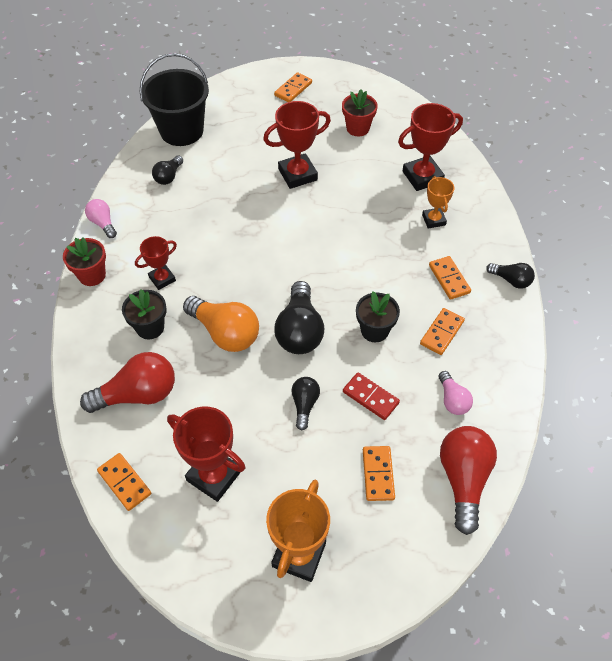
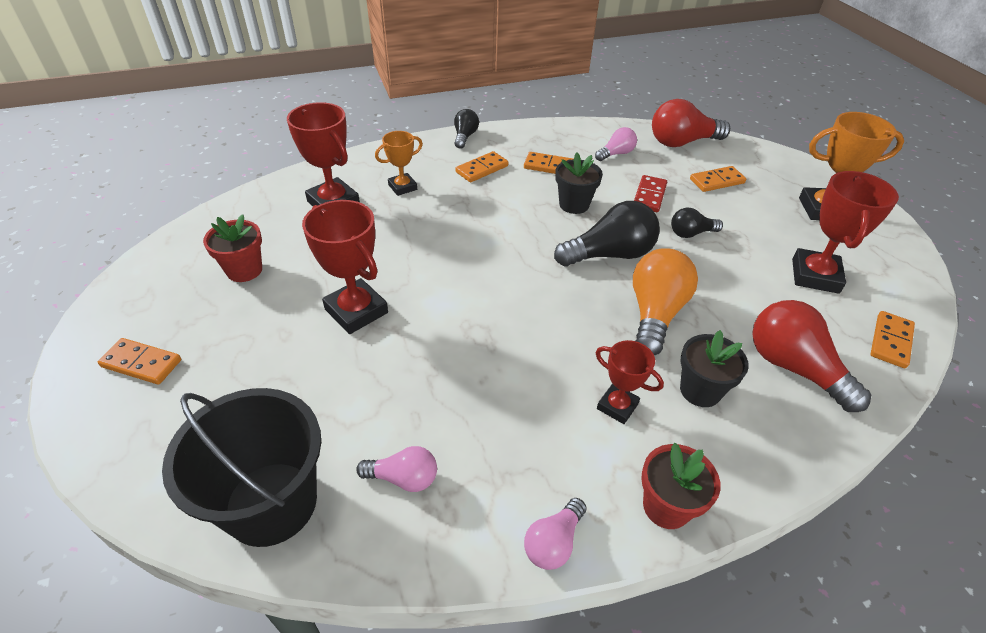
camera: 110 degrees left, 10 degrees down
(168, 176) = (403, 478): black light bulb -> pink light bulb

